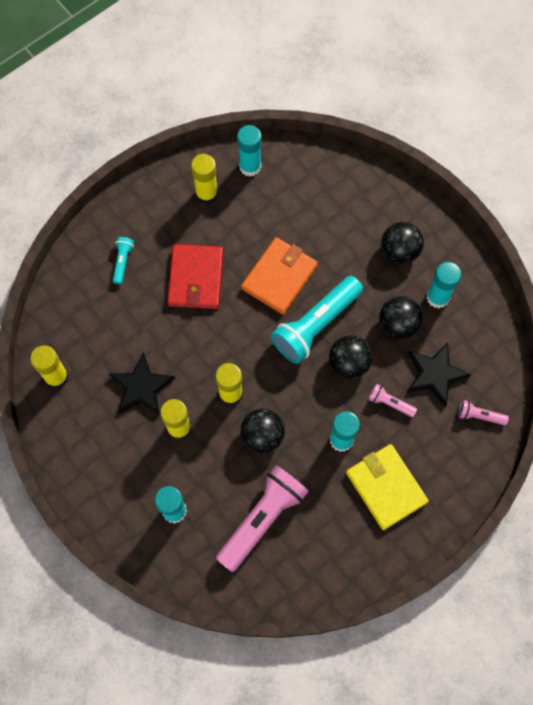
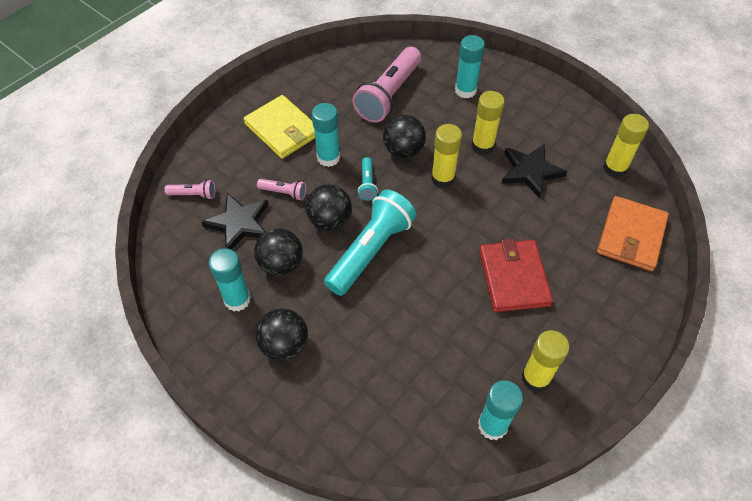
camera: 170 degrees right, 15 degrees down
(122, 262) = (601, 282): turquoise flashlight -> turquoise flashlight (367, 184)
(279, 277) = (421, 293): orange wallet -> orange wallet (631, 236)

